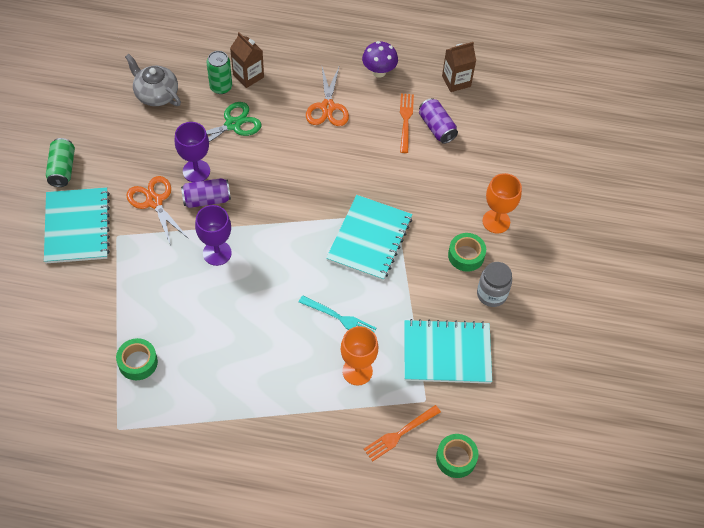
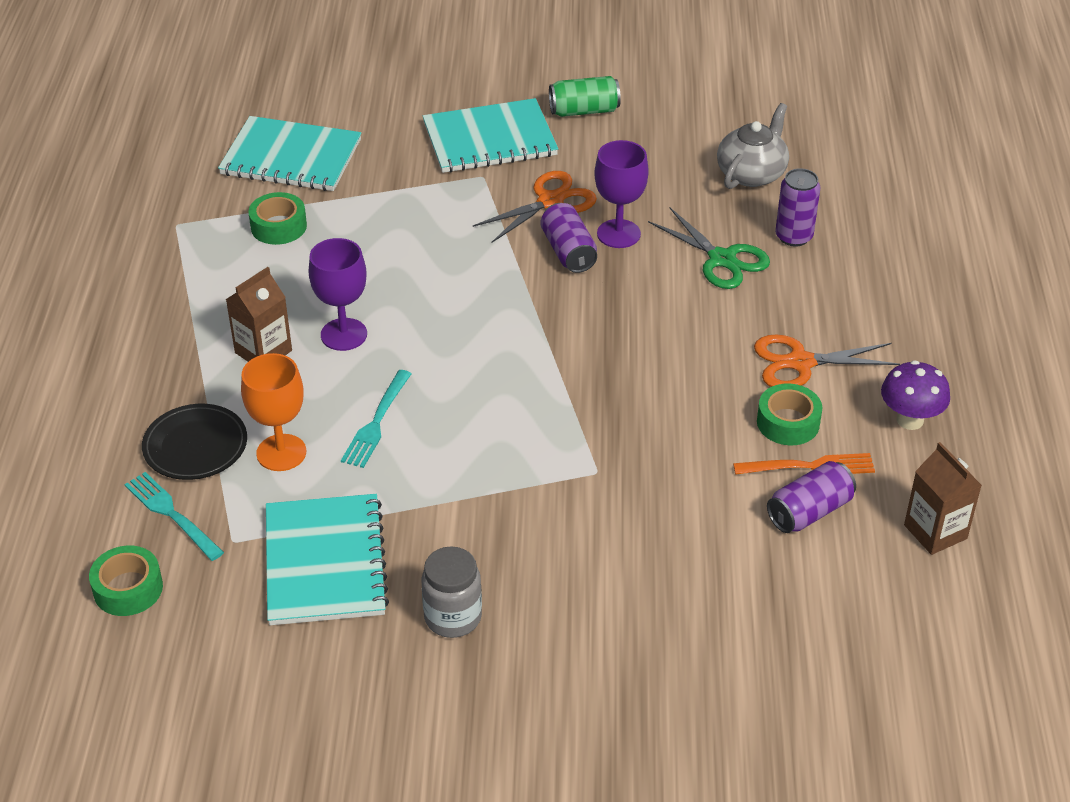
camera: 85 degrees right, 15 degrees down
(217, 253) = (473, 275): purple goblet -> purple goblet (344, 334)
(221, 87) = (793, 236): green can -> purple can
(248, 76) = (830, 263): brown carton -> brown carton (263, 352)
(344, 419) = (195, 446): none -> black plate
(369, 239) = (537, 442): turquoise notebook -> turquoise notebook (291, 157)
(400, 434) = (171, 514): orange fork -> turquoise fork
(466, 255) = (530, 574): green tape -> green tape (788, 422)
(496, 221) = (616, 614): orange goblet -> none

